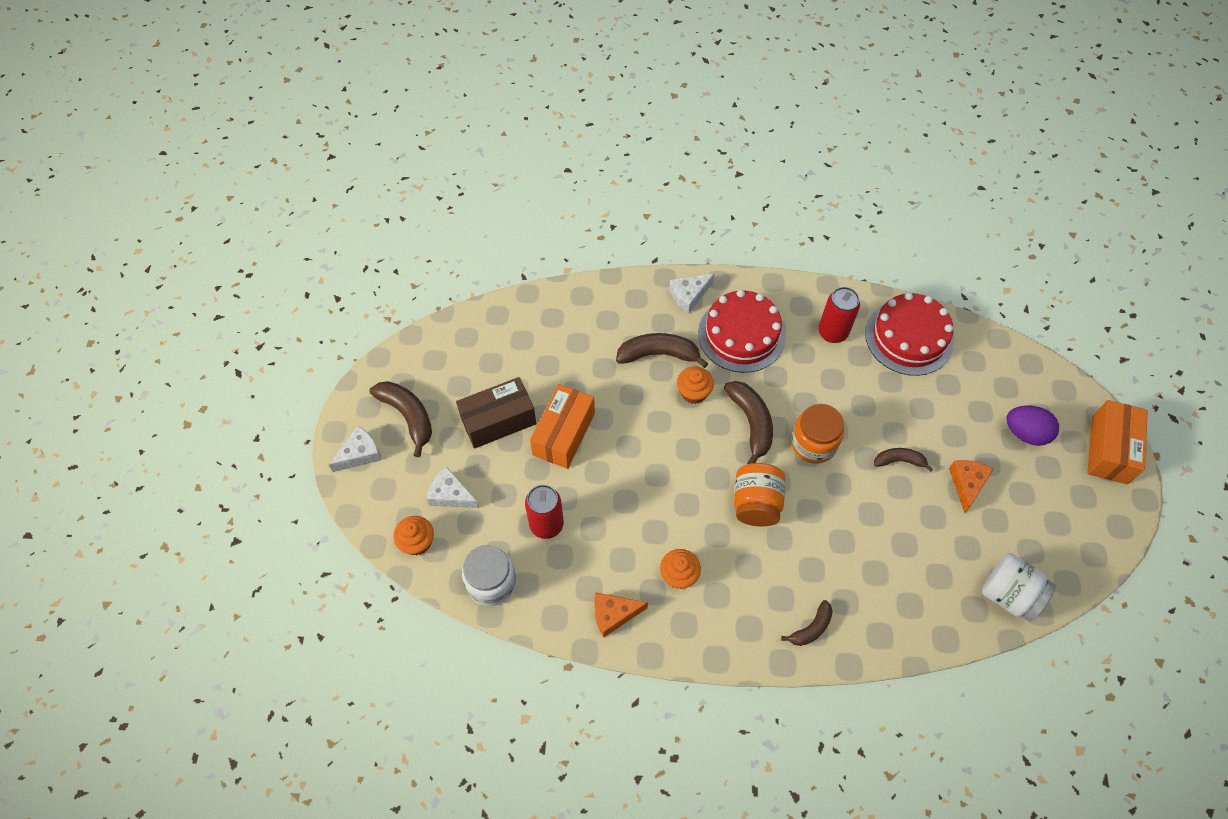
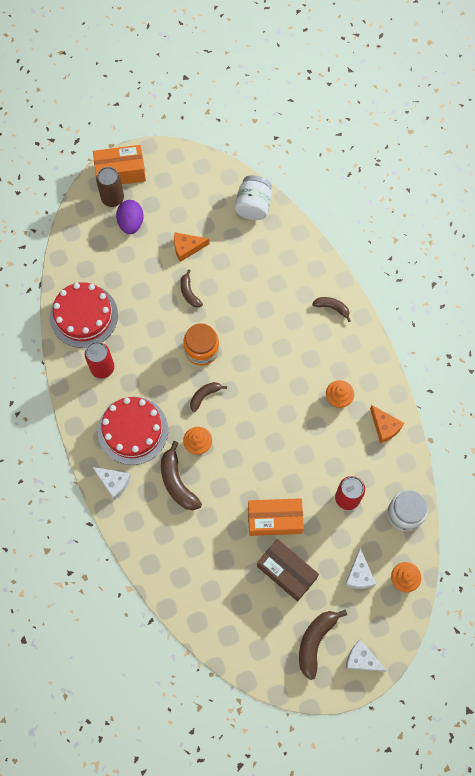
camera: 115 degrees left, 10 degrees up
(751, 423) = (204, 396): brown banana -> brown banana, size x0.60
(756, 504) = (264, 370): orange jar -> none
(1070, 426) = (112, 198): none -> brown can

